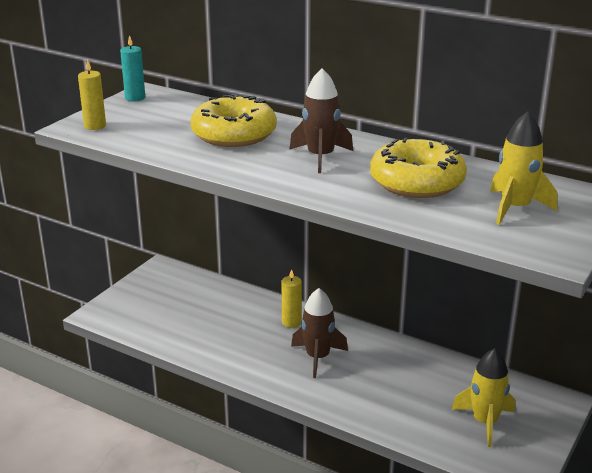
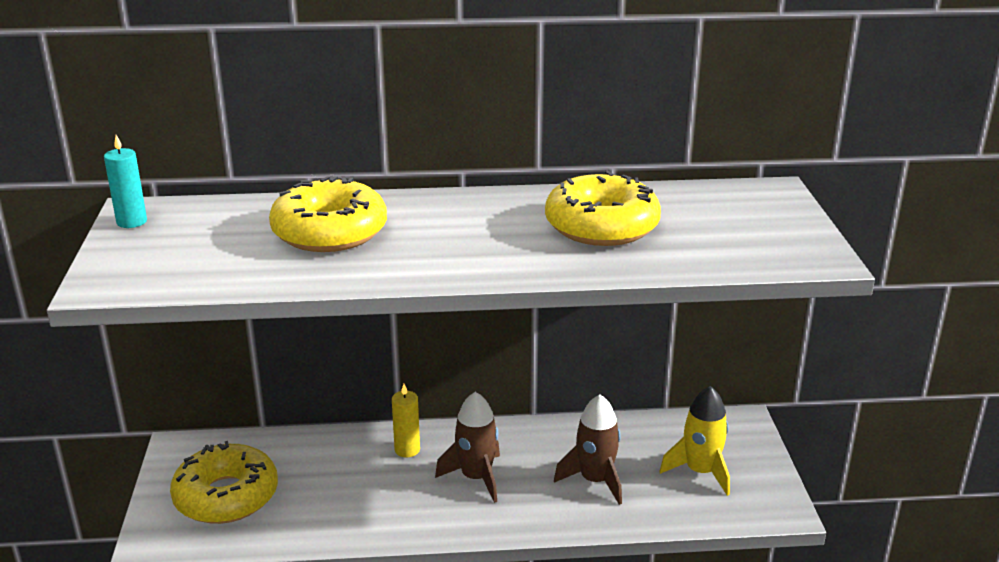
camera: 35 degrees left, 0 degrees up
(95, 126) = (129, 274): yellow candle -> none
(159, 306) = (226, 496): none -> yellow donut
(320, 157) = (466, 229): brown rocket -> brown rocket (595, 480)
(515, 208) = (725, 224): yellow rocket -> none

